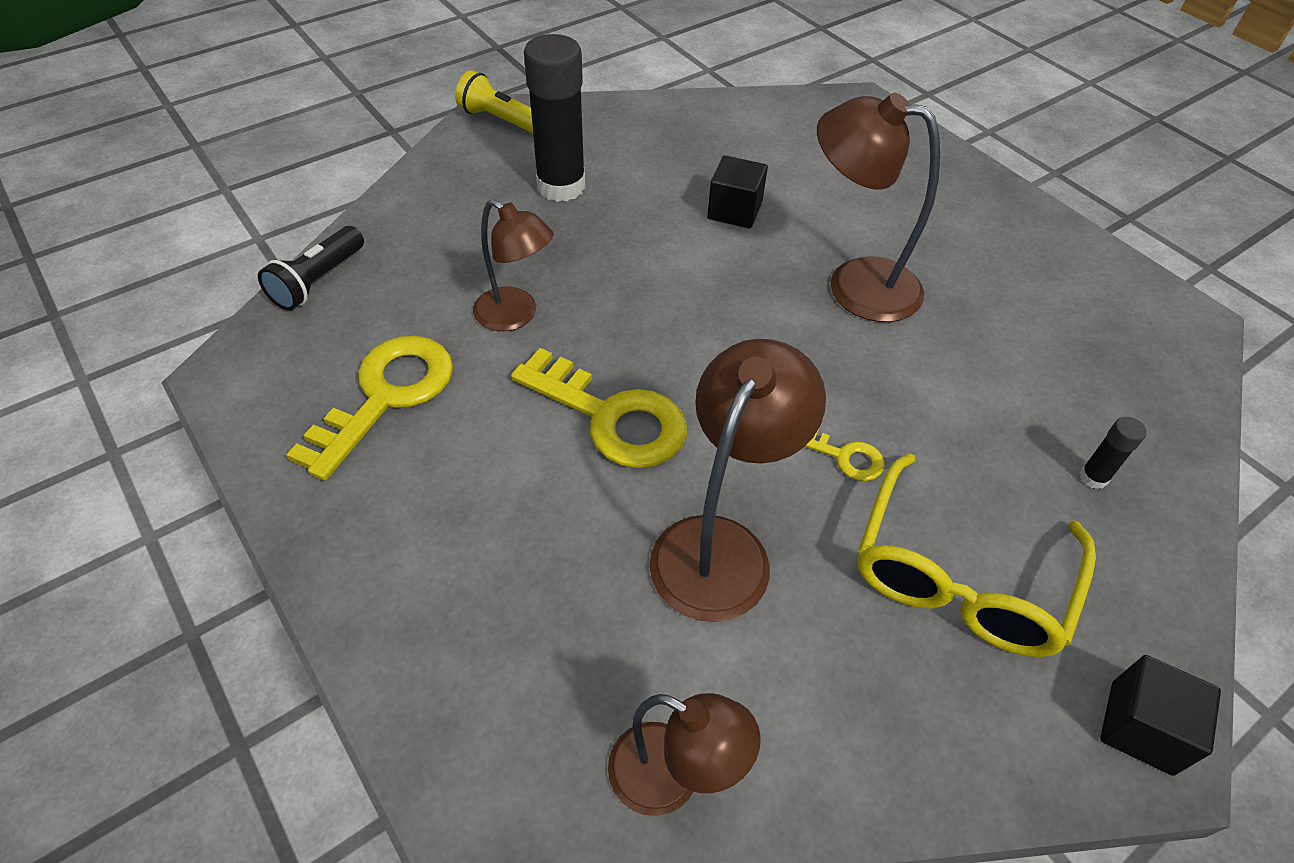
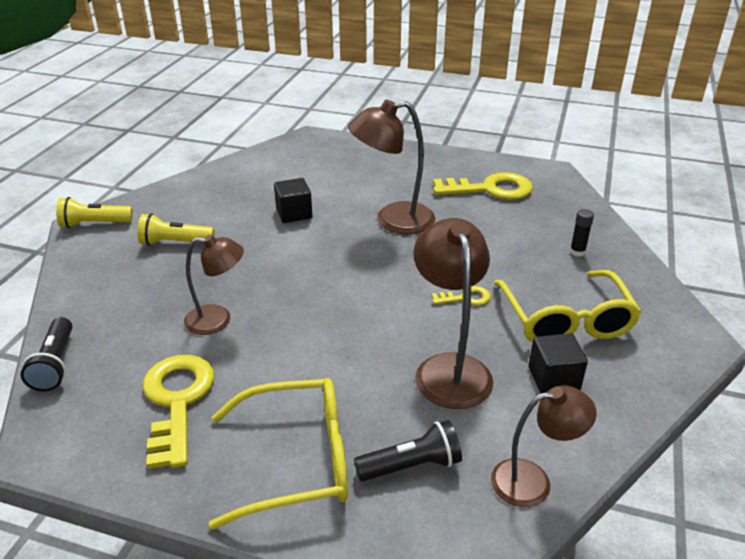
camera: 35 degrees left, 15 degrees down
(434, 551) = (297, 460): none -> yellow glasses
(548, 647) = (411, 466): none -> black flashlight
(561, 186) = (175, 243): black glue stick -> yellow flashlight
(611, 417) = (329, 341): yellow key -> yellow key (490, 189)
(1141, 727) = (688, 336): black cube -> black cube (553, 378)

